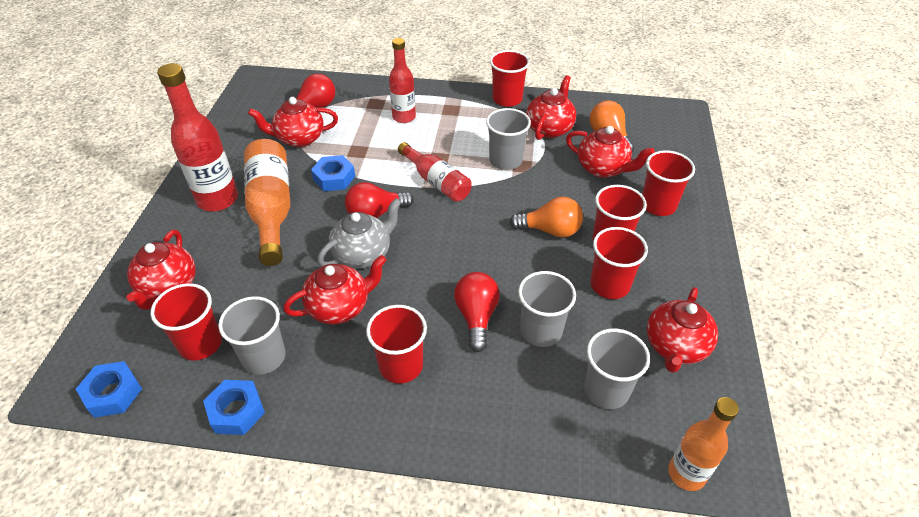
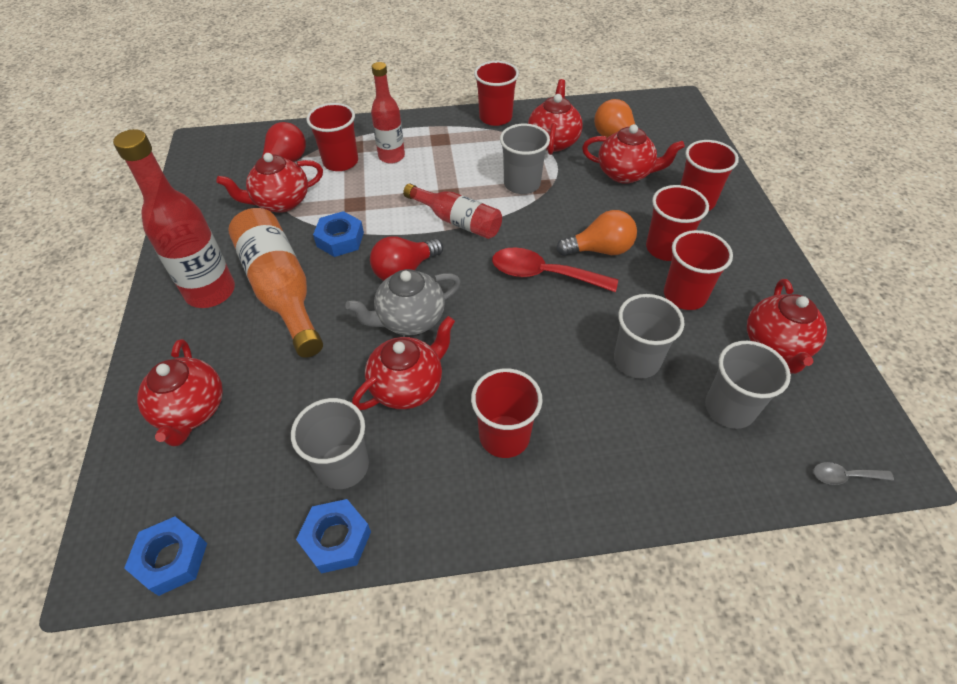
camera: 15 degrees left, 5 degrees up
(200, 343) = (259, 469): red cup -> red cup (340, 162)
(363, 254) = (409, 319): grey teapot -> grey teapot turned 150 degrees counterclockwise
(476, 317) = (563, 361): red light bulb -> none
(491, 241) = (543, 274): none -> red spoon
(686, 474) = (844, 476): orange bottle -> grey spoon

